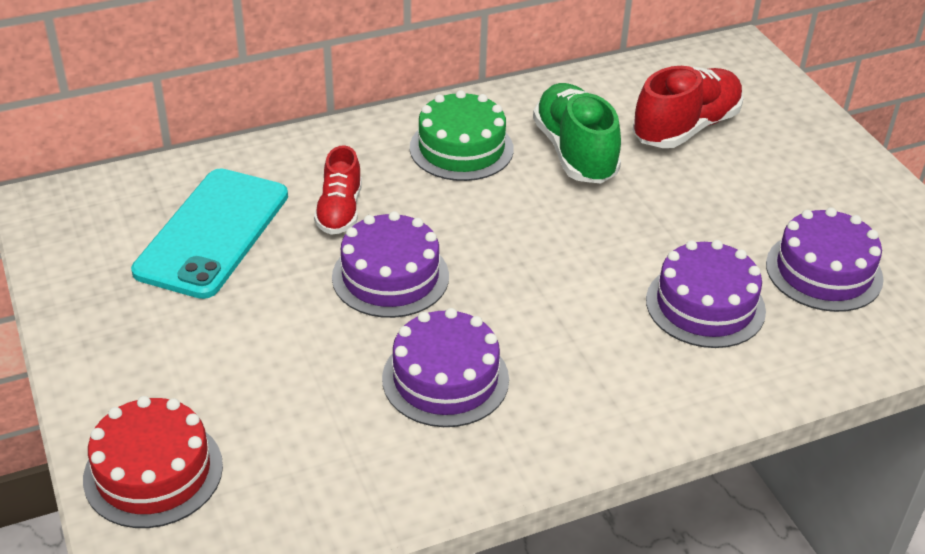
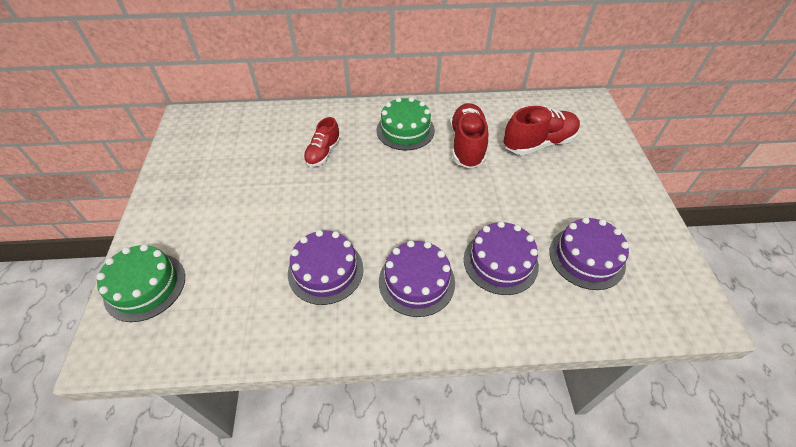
camera: 20 degrees right, 10 degrees up
(153, 472) = (145, 286): red cake -> green cake
(213, 233) = (254, 151): turquoise phone -> none
(390, 276) = (329, 198): purple cake -> purple cake (416, 281)
(575, 152) = (467, 145): green shoe -> red shoe

